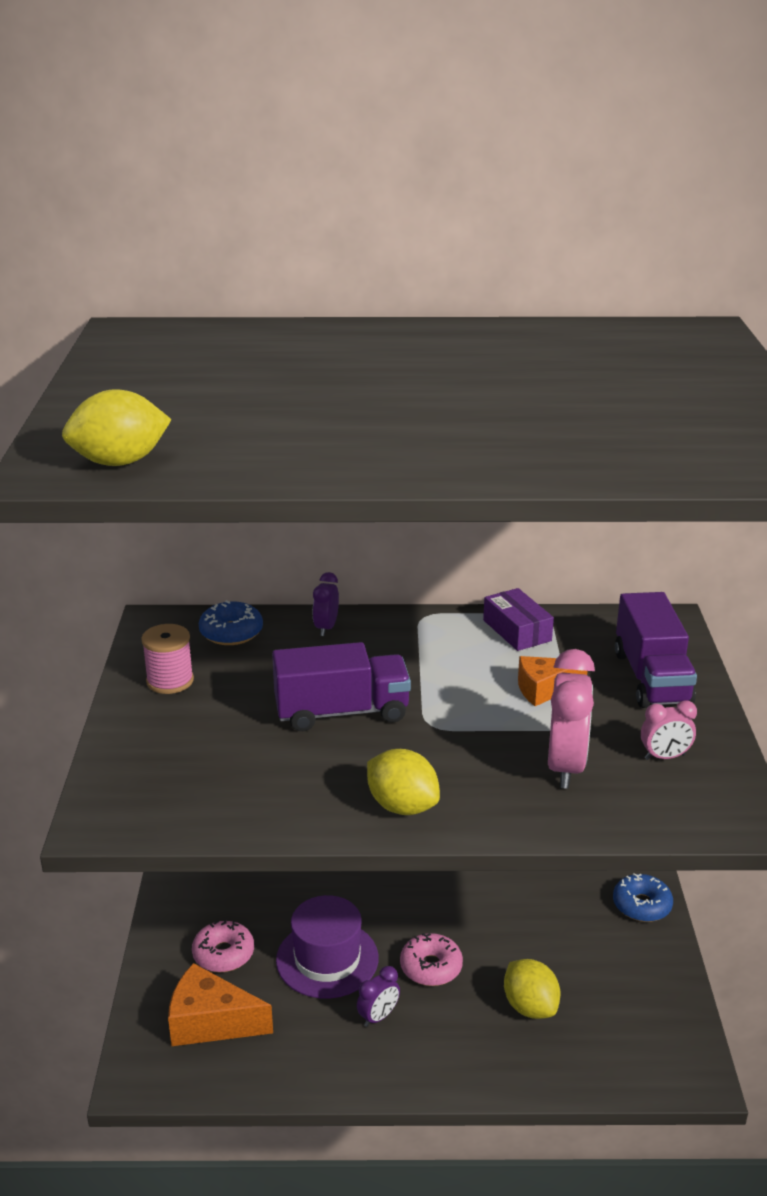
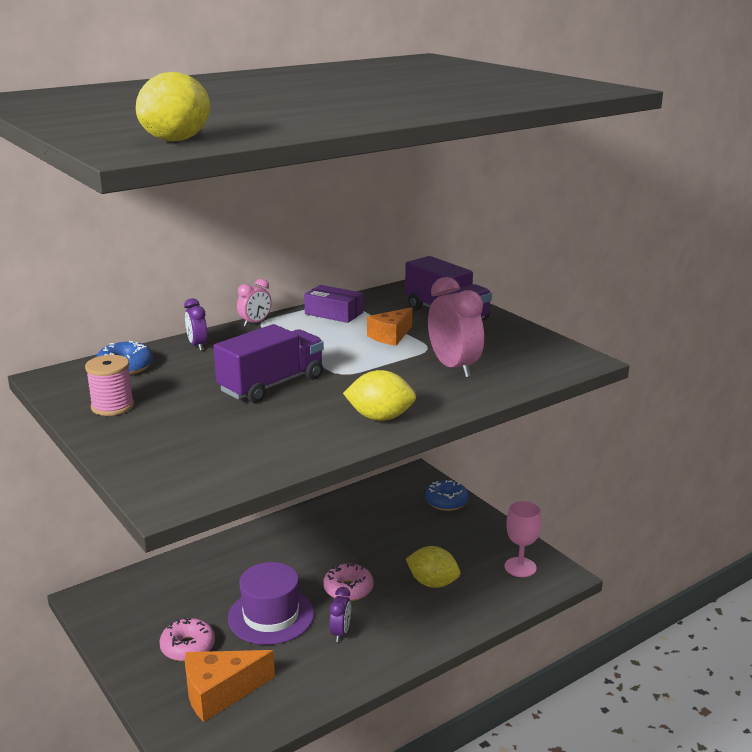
camera: 35 degrees left, 5 degrees down
(654, 1039) = (520, 567): none -> pink goblet
(664, 757) = (503, 346): pink clock -> pink clock (255, 323)

